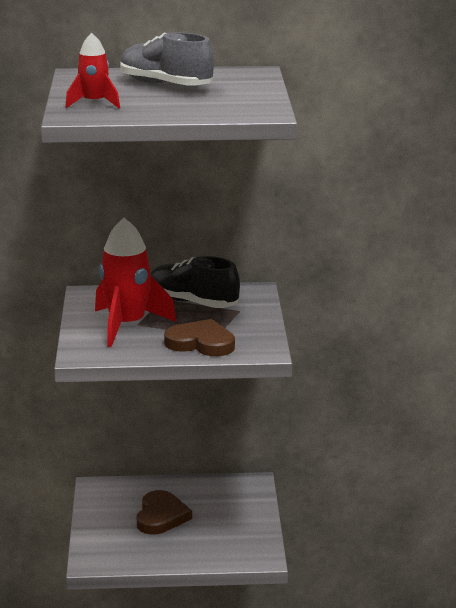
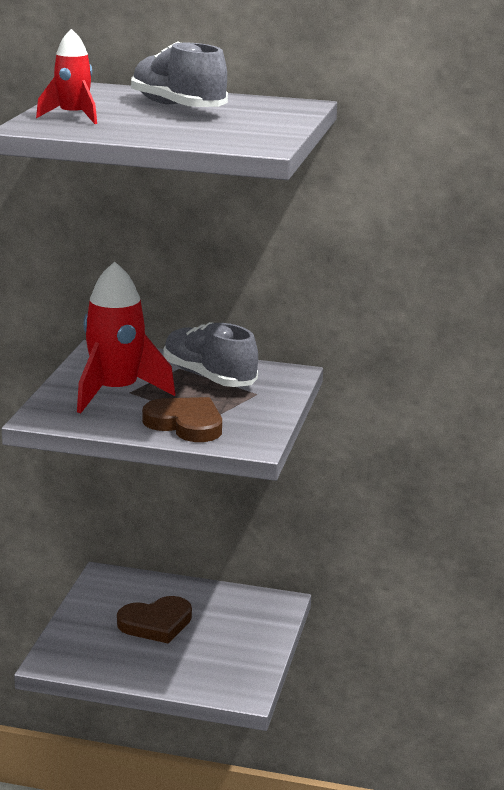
camera: 15 degrees right, 0 degrees up
(161, 516) = (156, 623): brown heart -> brown heart turned 45 degrees clockwise
(192, 303) = (209, 377): black shoe -> grey shoe

